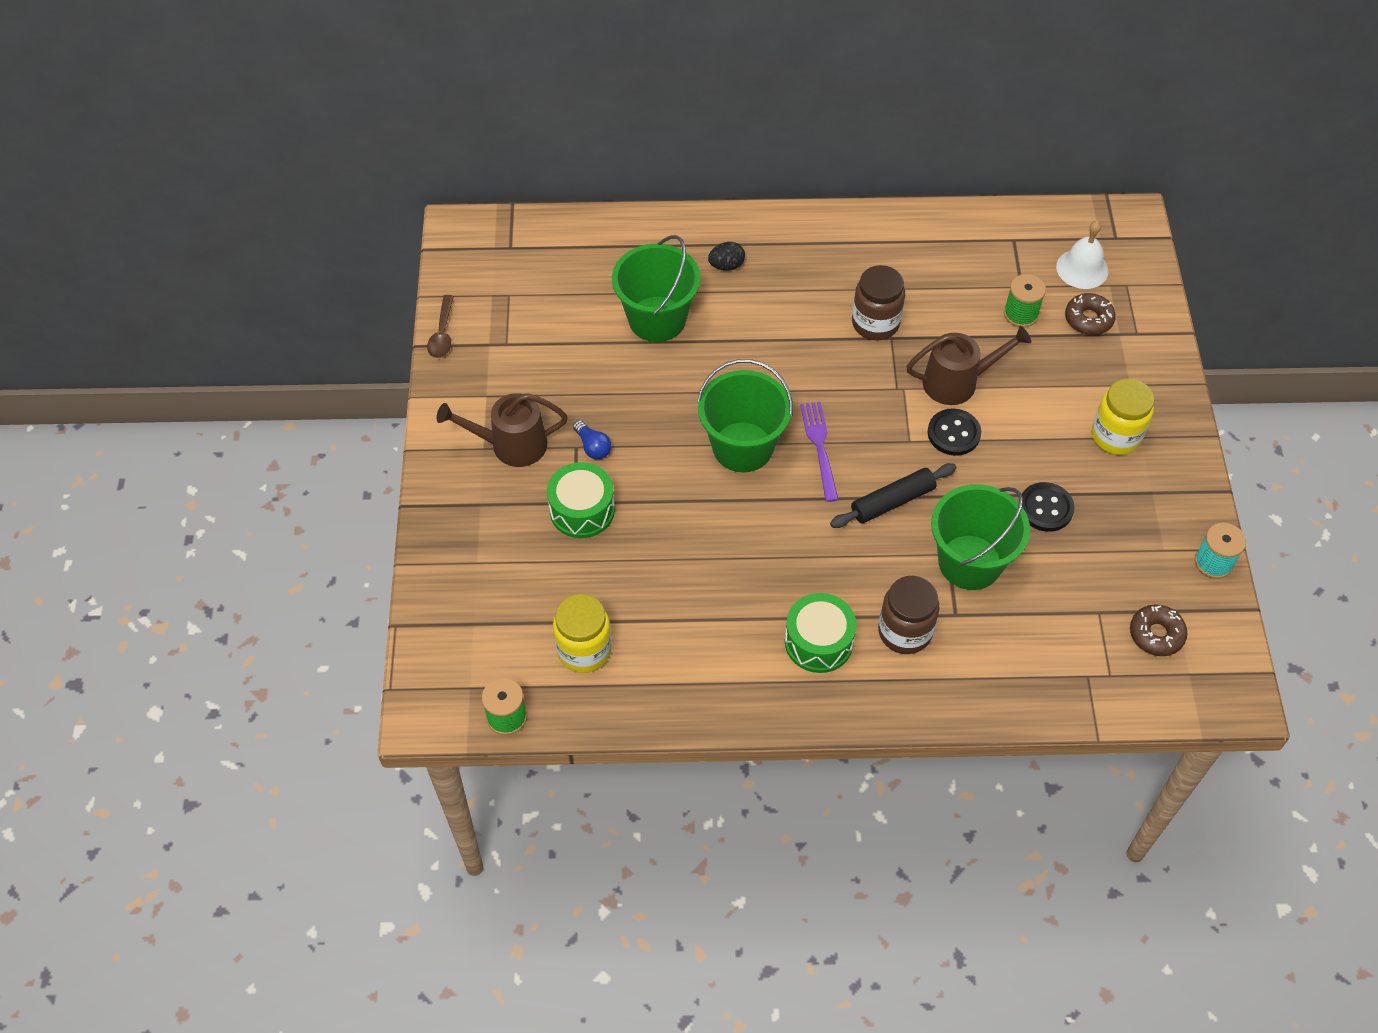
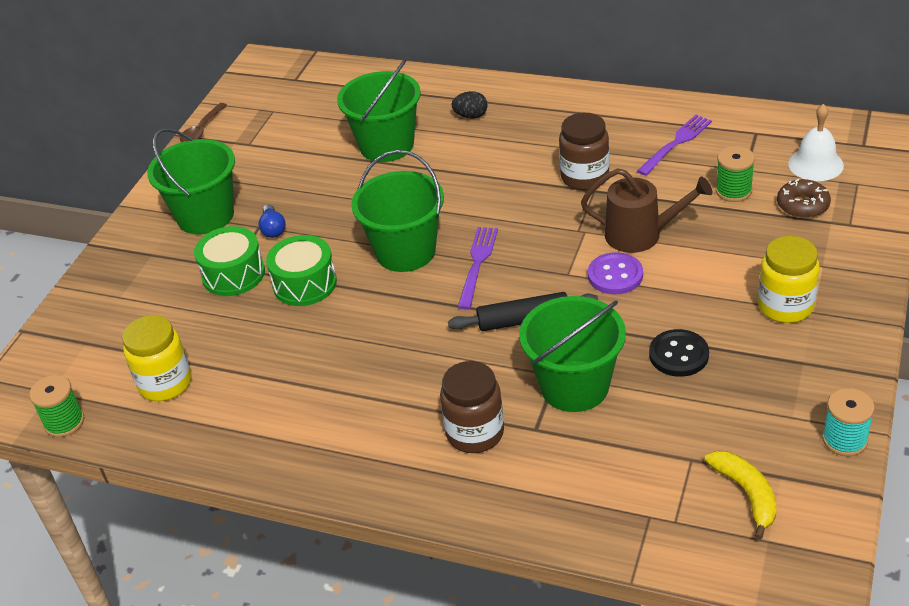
camera: 25 degrees right, 15 degrees down
(511, 445) = (205, 216): brown watering can -> green bucket
(818, 642) = (384, 423): green drum -> green drum (305, 284)
(944, 265) = (676, 143): none -> purple fork
(953, 433) = (615, 275): black button -> purple button
(1156, 634) = (746, 494): brown donut -> yellow banana

